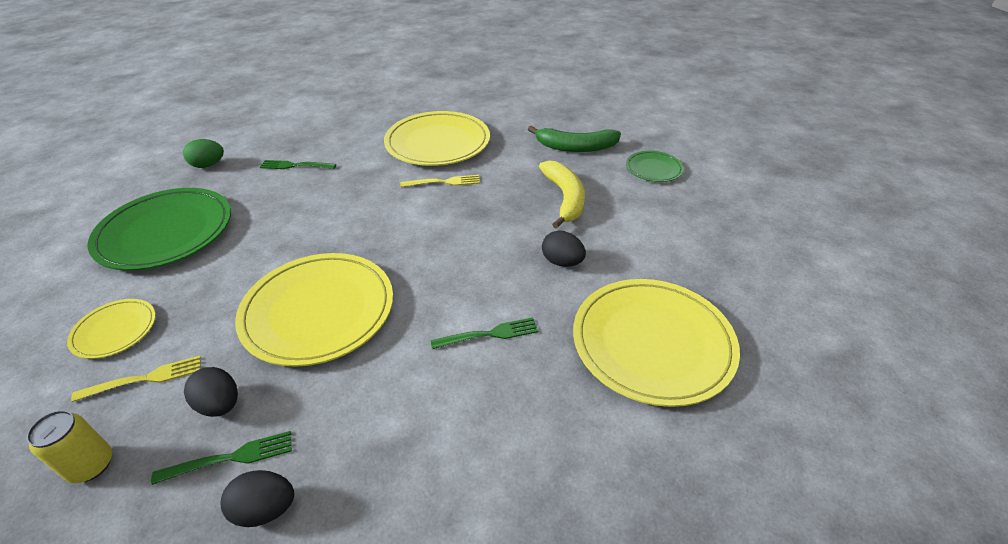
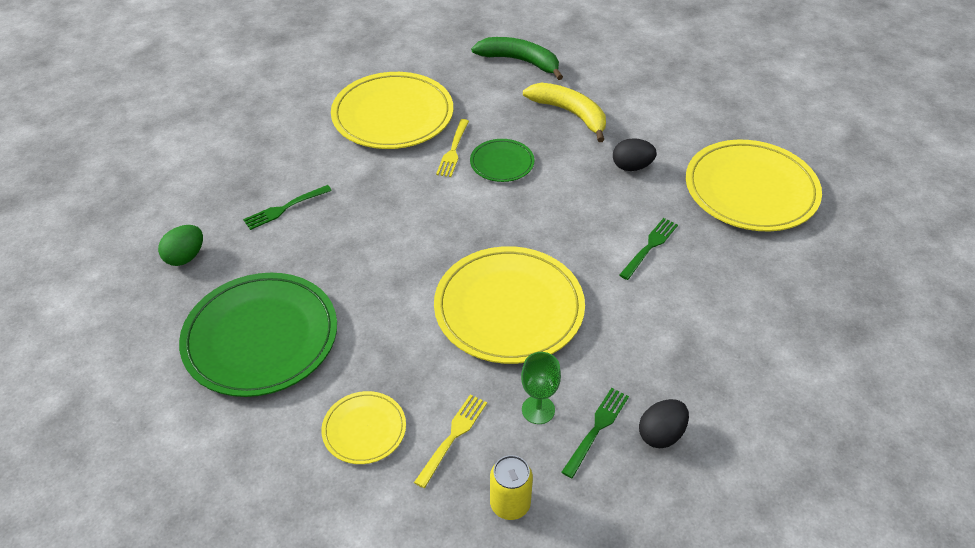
camera: 40 degrees left, 5 degrees up
(220, 405) = (538, 410): black egg -> green goblet
(444, 182) = (453, 150): yellow fork -> yellow fork turned 150 degrees clockwise
(575, 147) = (520, 61): green banana -> green banana turned 120 degrees counterclockwise
(653, 169) = (604, 53): green plate -> green plate (502, 163)

